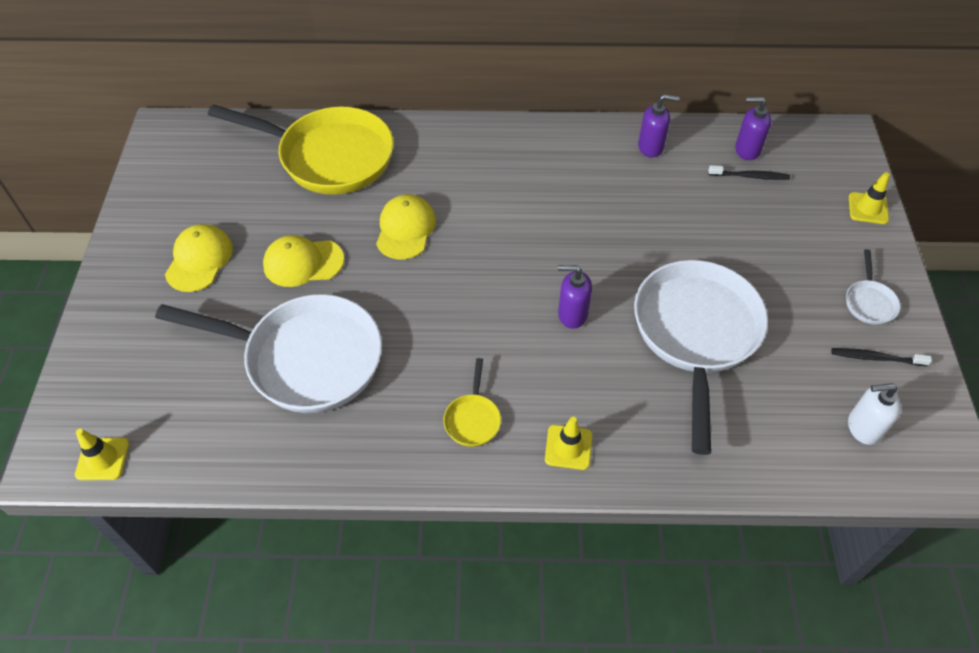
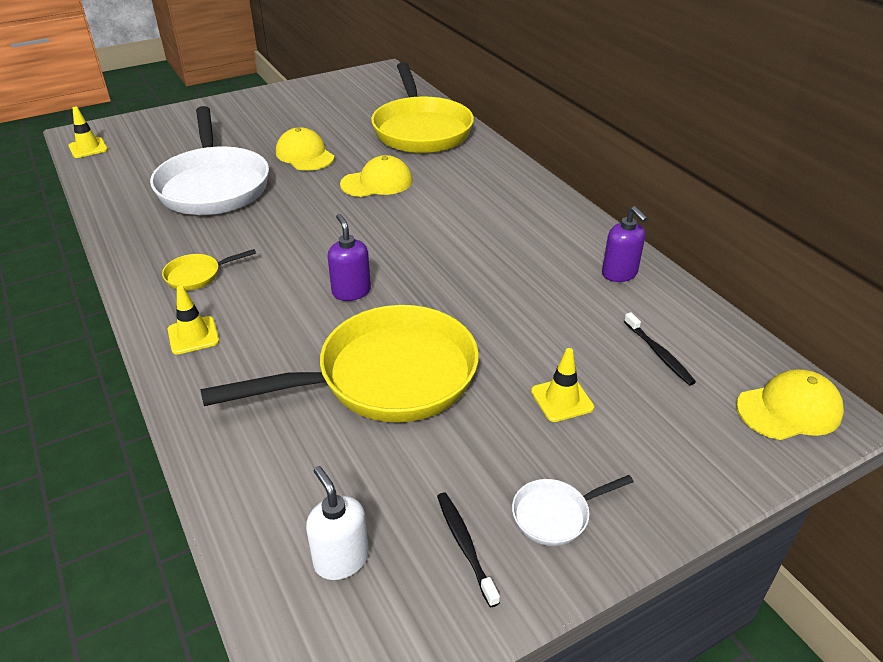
camera: 60 degrees right, 15 degrees down
(199, 260) = (276, 120): yellow cap -> yellow cap (789, 409)
(696, 334) = (387, 377): white pan -> yellow pan
(747, 150) = (698, 340): purple soap dispenser -> none
(868, 208) = (722, 473): yellow traffic cone -> yellow traffic cone (562, 399)

